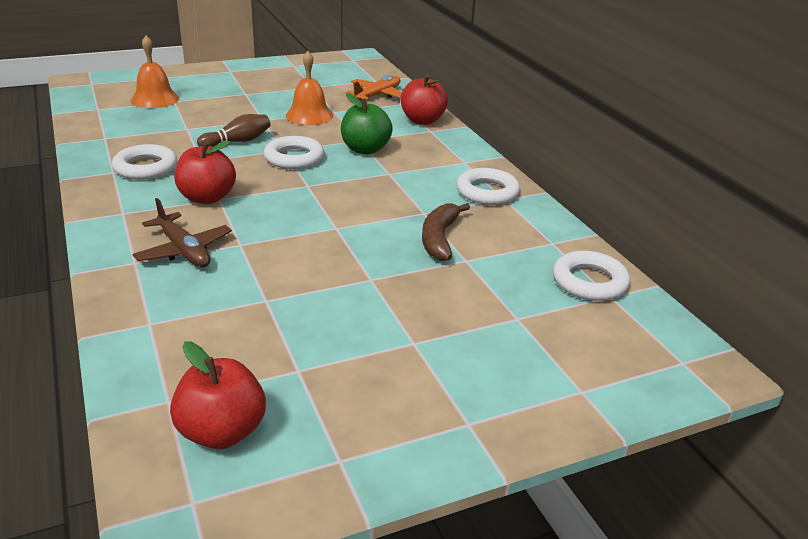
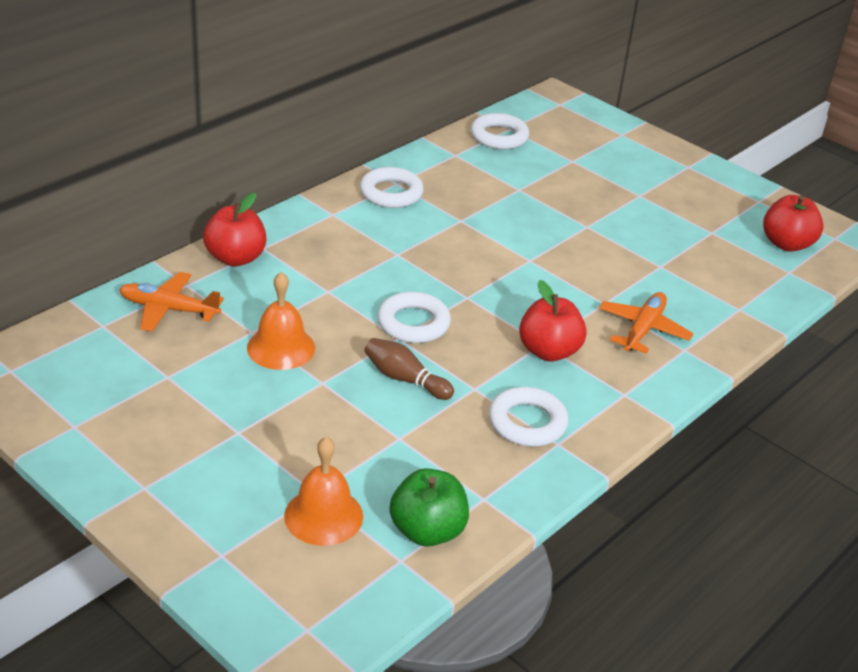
camera: 115 degrees left, 5 degrees up
(184, 250) = (643, 329): brown plane -> orange plane
(365, 149) = (351, 281): green apple -> green apple (427, 531)
(439, 238) = (498, 205): brown banana -> none

